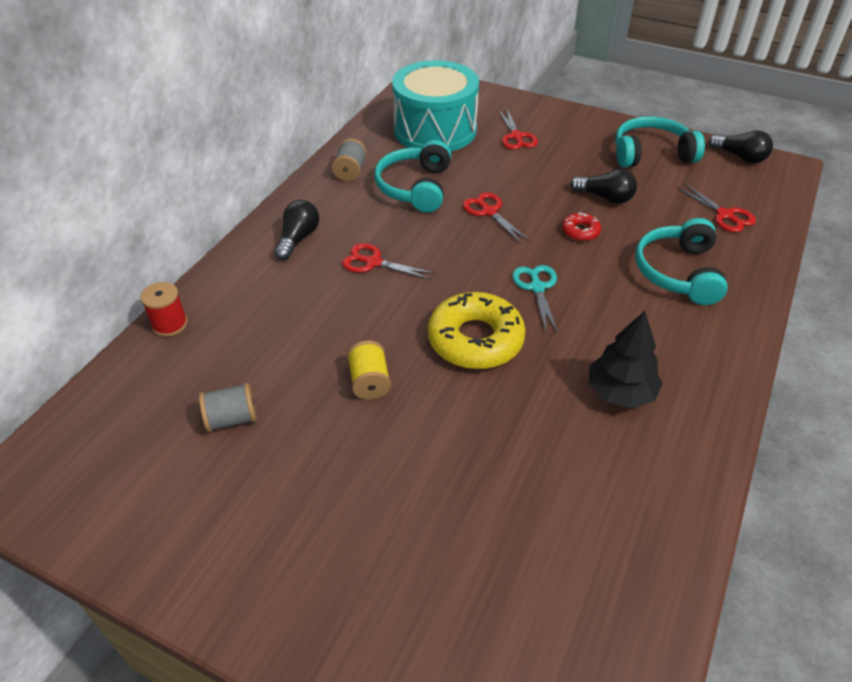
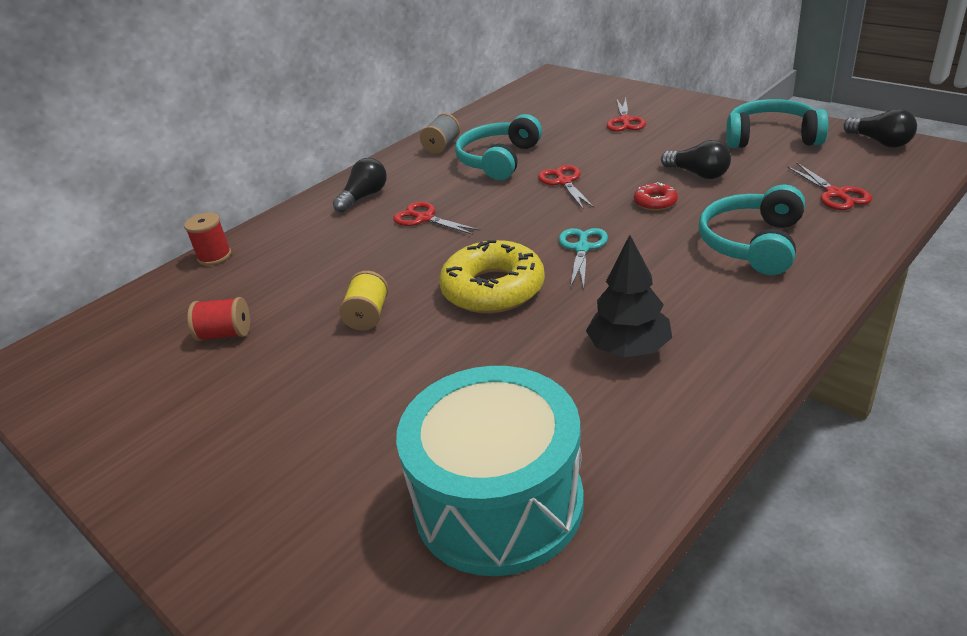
camera: 20 degrees right, 10 degrees down
(232, 419) = (225, 334): grey spool -> red spool
(435, 130) = (543, 115): turquoise drum -> turquoise drum (498, 502)

